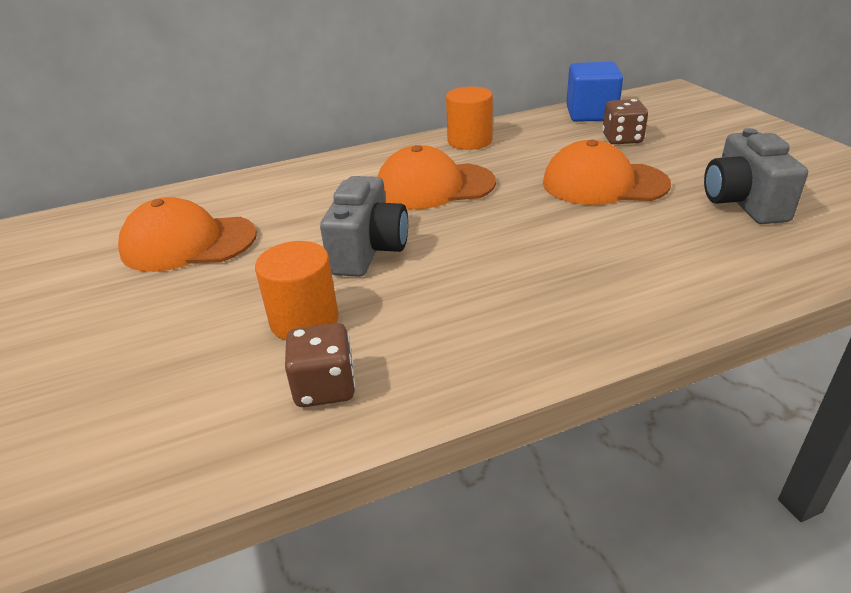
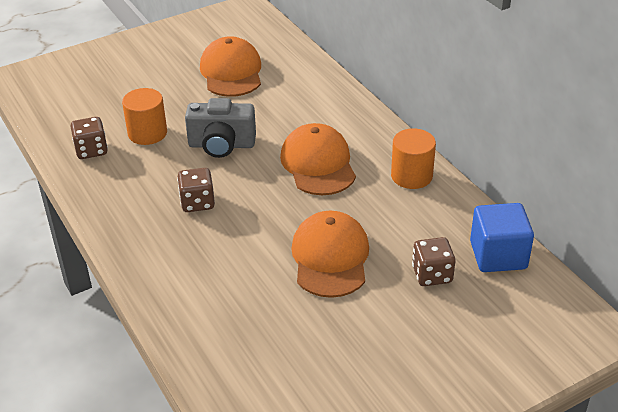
camera: 80 degrees right, 5 degrees up
(497, 269) = (197, 202): none -> brown dice
(743, 203) = (299, 340): grey camera -> none

